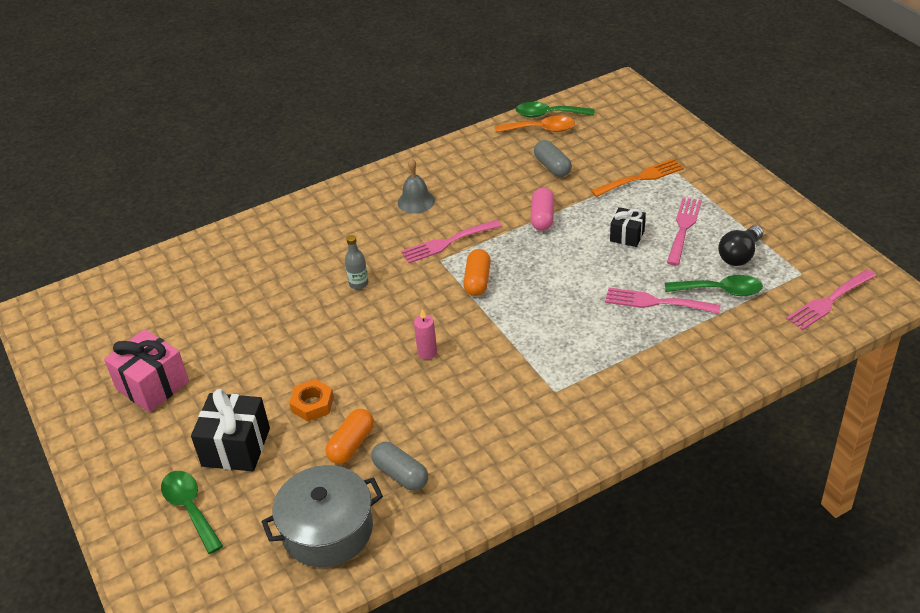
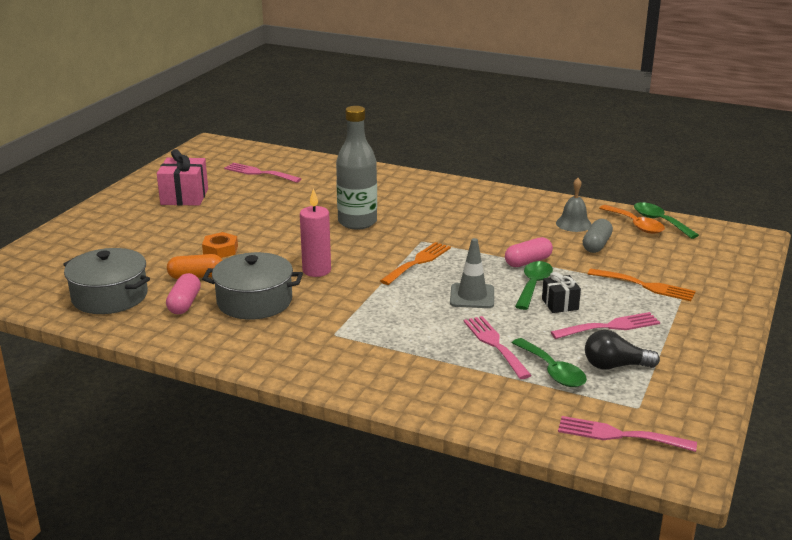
camera: 50 degrees right, 15 degrees down
(190, 508) = (90, 246): green spoon -> green spoon (533, 285)
(236, 447) = (156, 240): black gift -> none
(358, 283) = (357, 222): grey bottle -> grey bottle, size x2.28
(401, 474) = (184, 304): grey capsule -> pink capsule
(416, 201) = (473, 210): grey bell -> grey bell (573, 224)
(427, 353) = (316, 270): pink candle -> pink candle, size x1.64
(445, 420) = (254, 301): none -> grey pot
(447, 242) = (444, 236): pink fork -> pink fork (259, 173)
(477, 281) = (418, 262): orange capsule -> orange fork
(569, 277) = (472, 296): none -> grey traffic cone

